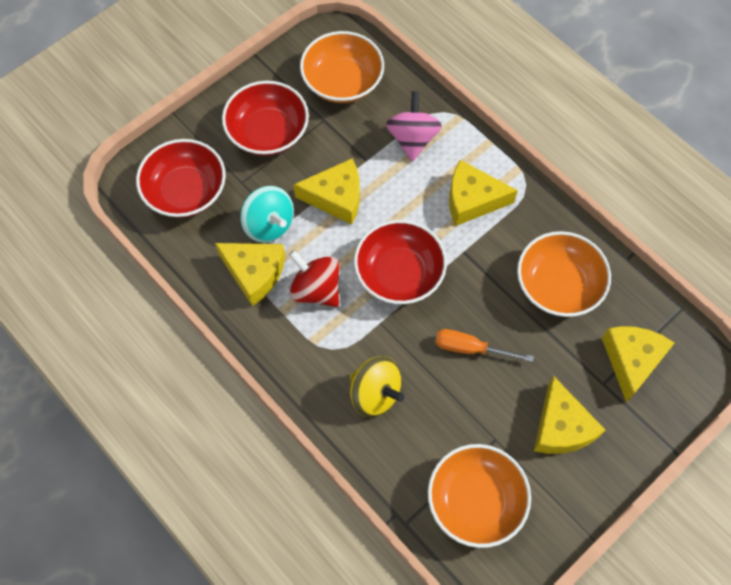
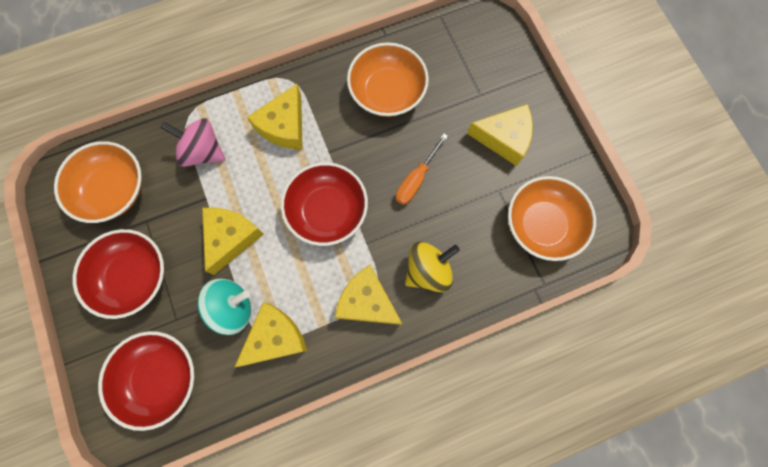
camera: 70 degrees left, 10 degrees up
(316, 289) = (314, 287): red spinning top -> none
(631, 360) = (468, 67): yellow cheese -> yellow cheese (367, 302)

